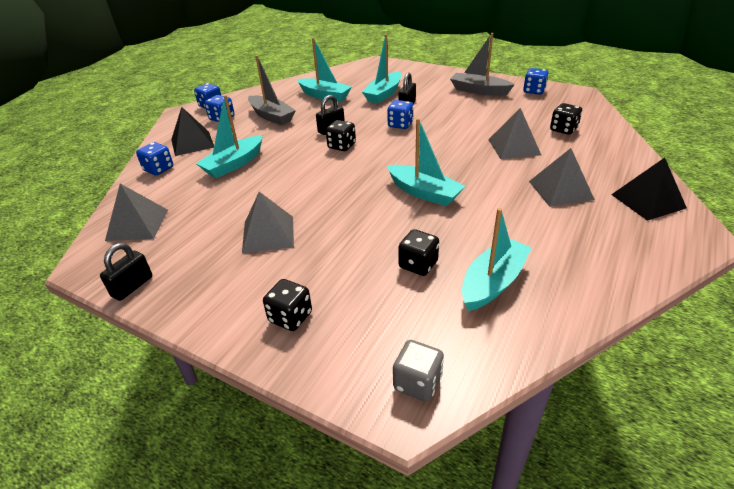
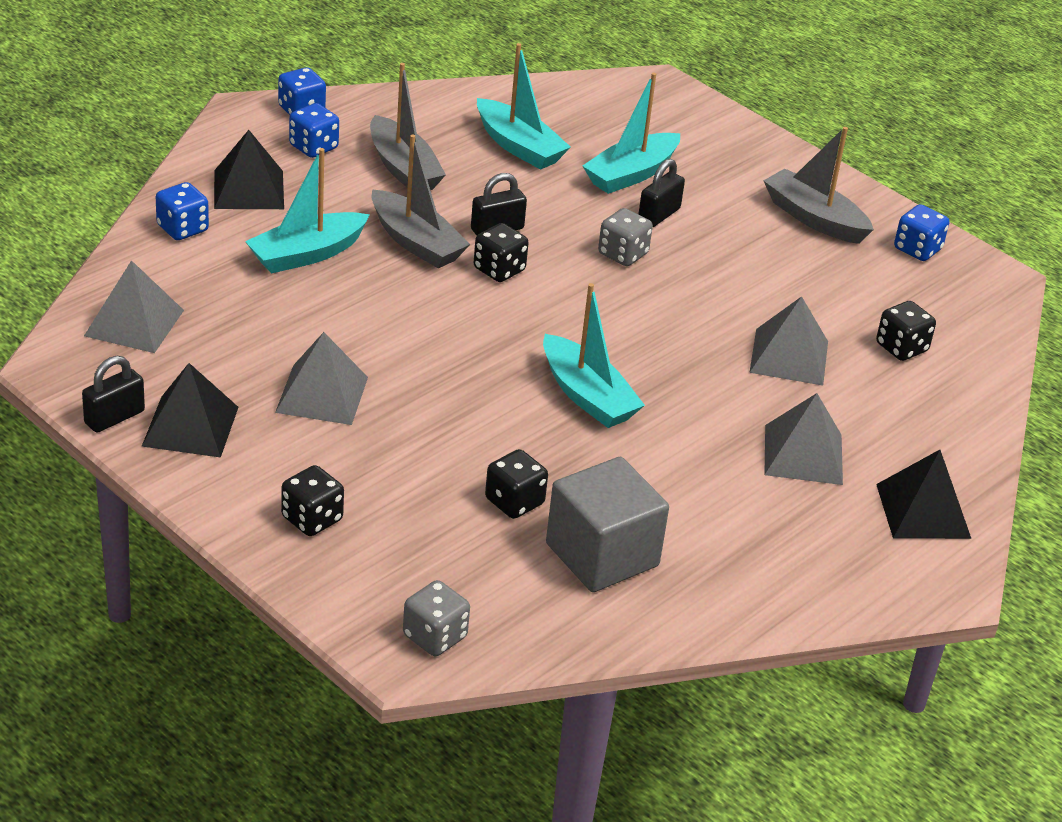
camera: 10 degrees right, 0 degrees up
(187, 277) = (190, 426): none -> black pyramid
(292, 145) = (416, 242): none -> grey boat
(400, 125) = (623, 254): blue dice -> grey dice
(493, 282) = (602, 555): turquoise boat -> grey cube

